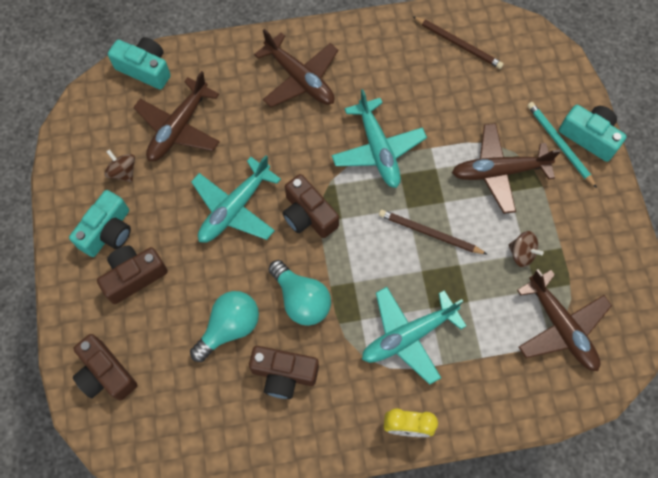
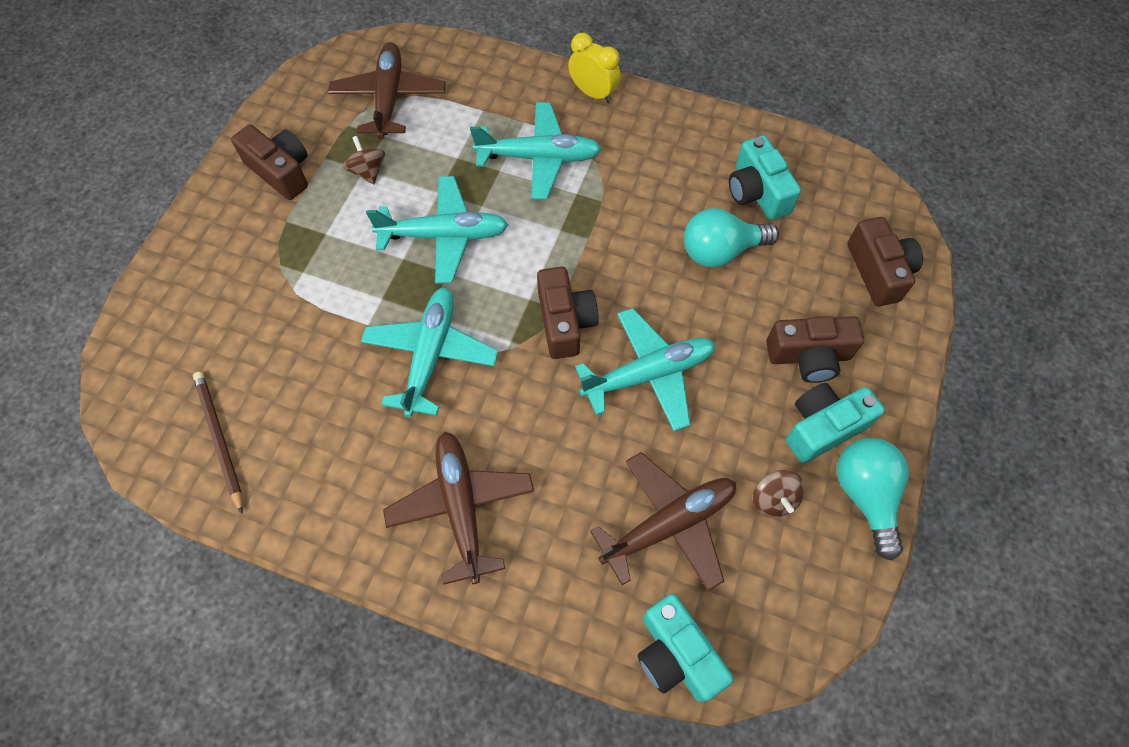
camera: 150 degrees left, 5 degrees down
(284, 374) = (685, 184): brown camera -> brown camera (281, 171)
(301, 300) = (627, 240): turquoise light bulb -> turquoise light bulb (865, 495)
(429, 233) = (445, 236): brown pencil -> turquoise plane
(498, 171) = (317, 258): brown plane -> none
(559, 144) = (225, 252): turquoise pencil -> none
(589, 137) = (187, 243): turquoise camera -> turquoise camera (757, 192)

